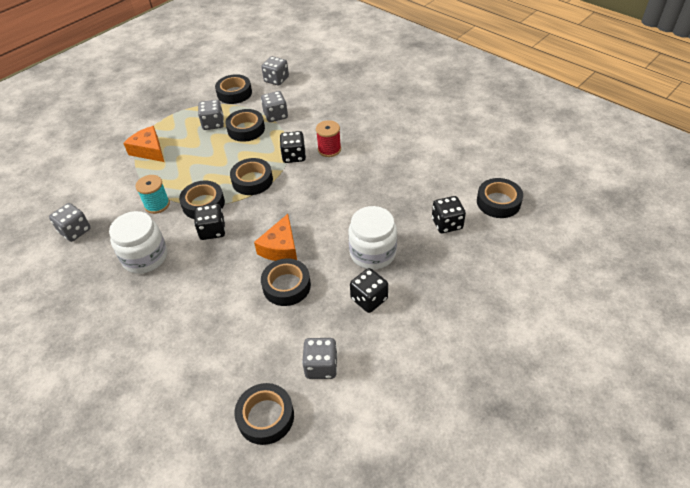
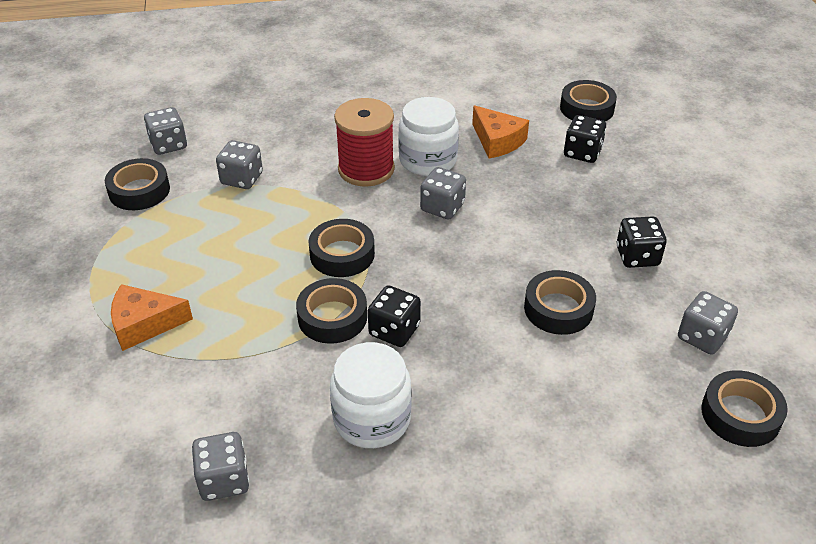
camera: 55 degrees left, 5 degrees down
(157, 204) = (277, 363): turquoise spool -> none
(213, 124) = (177, 238): grey dice -> grey dice (442, 207)
(246, 129) = (232, 215): black tape -> none
(280, 247) = (490, 285): orange cheese -> orange cheese (497, 141)
(294, 156) = (341, 200): black dice -> none
(329, 149) = (366, 169): red spool -> red spool, size x1.61
(372, 253) = (572, 221): white jar -> white jar (428, 160)

